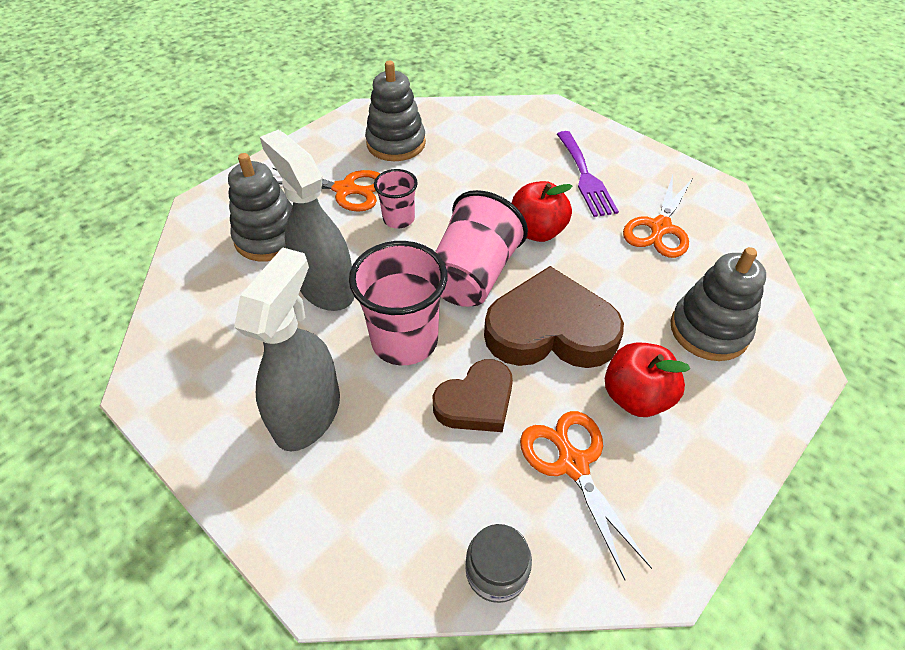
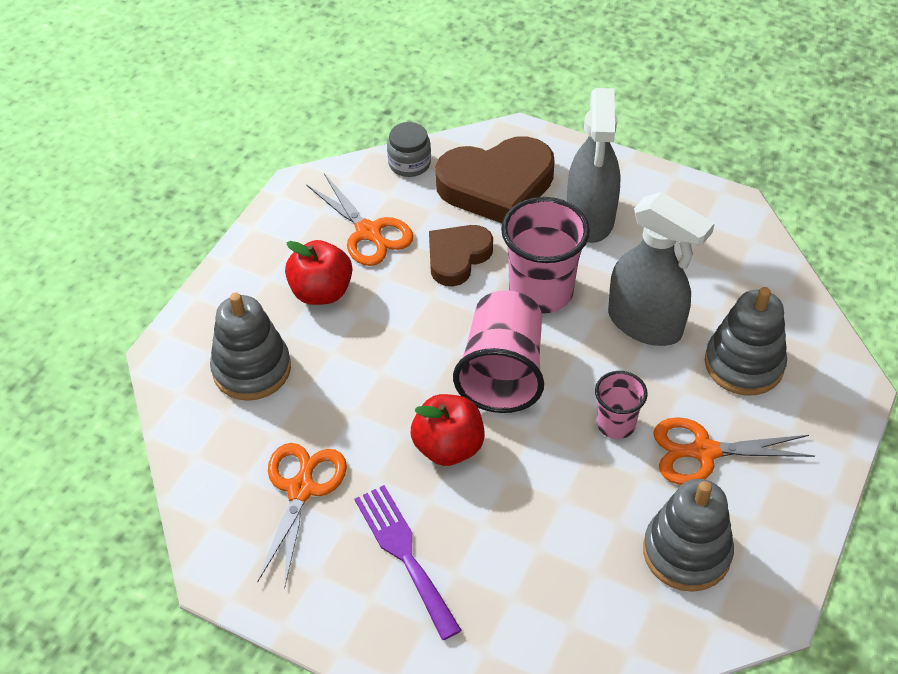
camera: 165 degrees right, 0 degrees up
(550, 329) = (408, 333): brown heart -> brown heart (497, 186)

